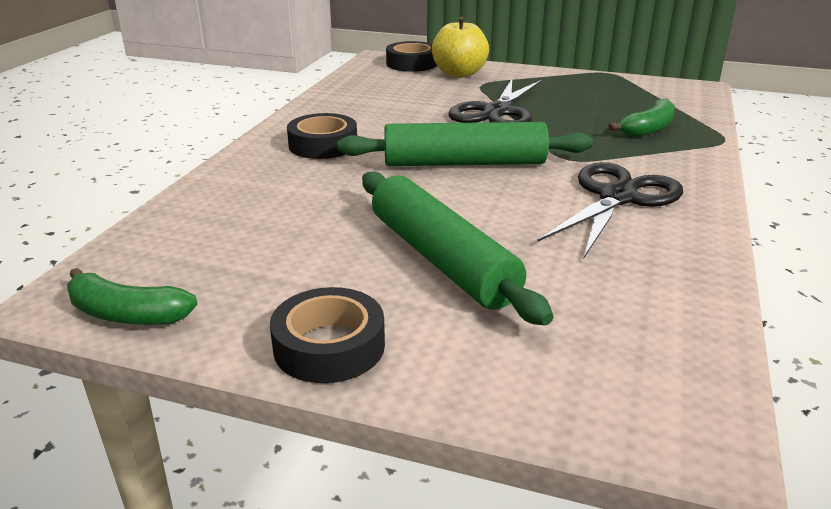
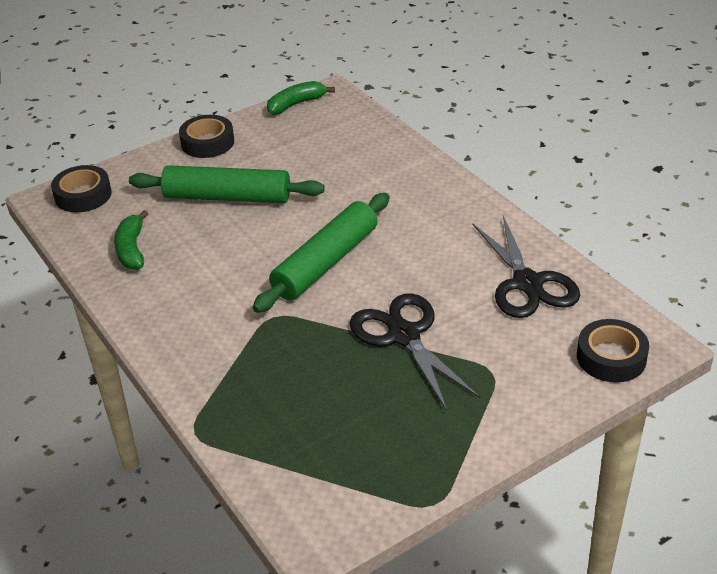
camera: 130 degrees right, 10 degrees up
(323, 145) = (430, 215): black tape -> black tape (83, 195)
(459, 73) = (541, 374): yellow apple -> none
(617, 197) = (198, 299): black scissors -> black scissors (527, 283)
(648, 129) = (267, 403): green banana -> green banana (132, 249)

